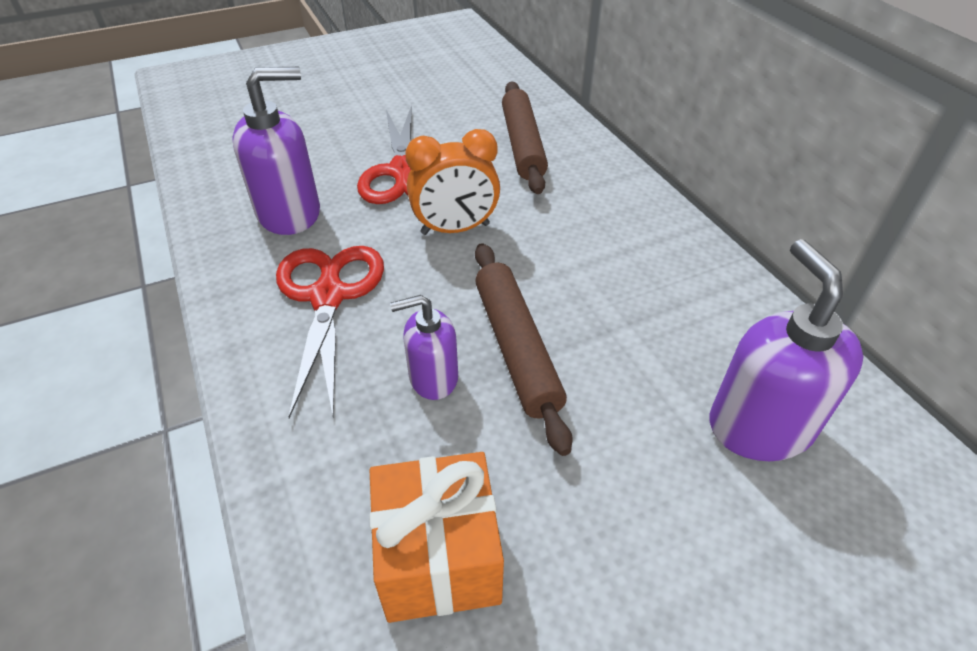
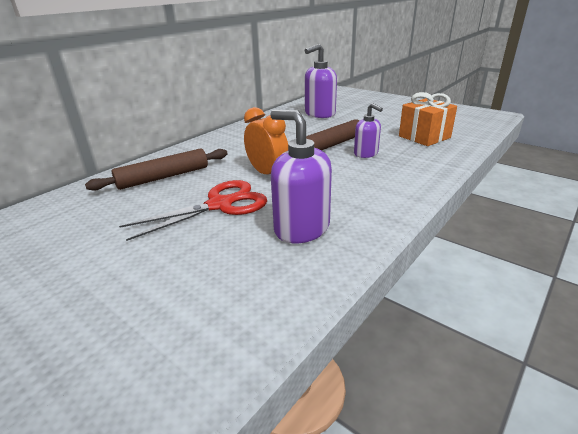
camera: 115 degrees left, 15 degrees down
(328, 296) = (354, 188): red scissors -> none

